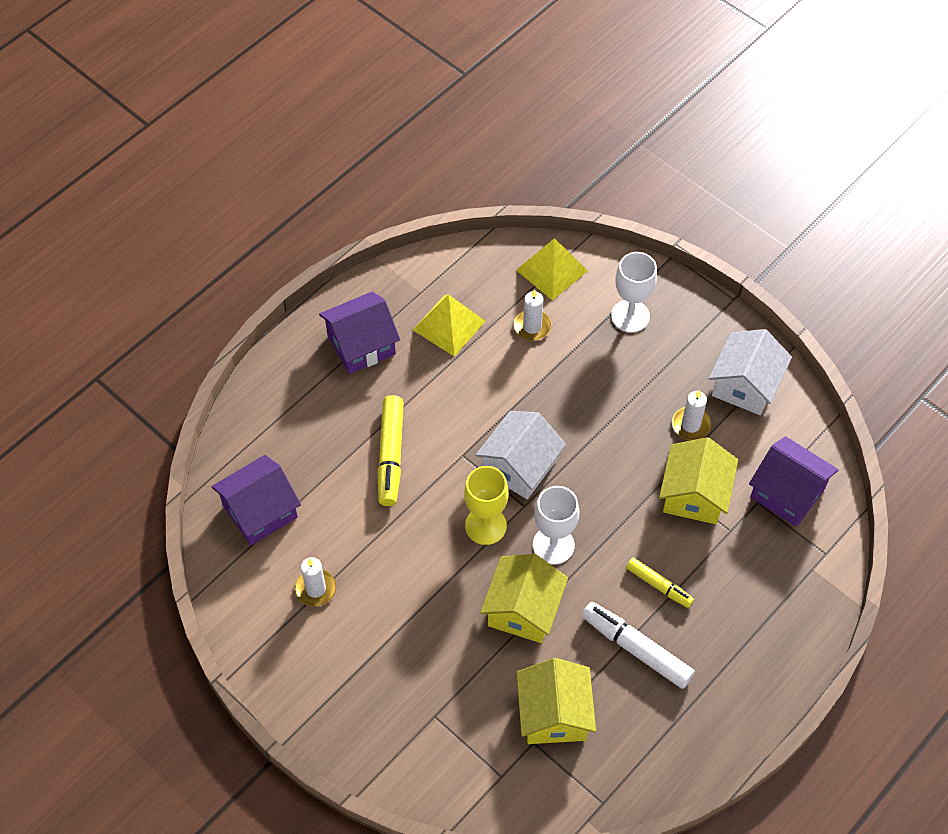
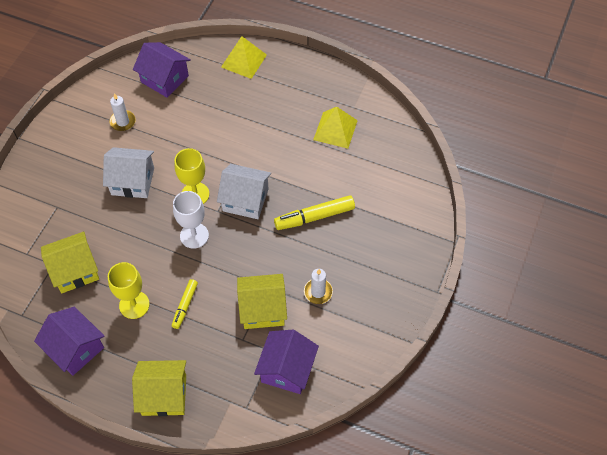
camera: 70 degrees right, 0 degrees up
(361, 345) = (300, 89): purple house -> purple house (75, 348)
(390, 455) = (227, 129): yellow marker -> yellow marker (314, 217)
(523, 610) = (142, 232): yellow house -> yellow house (164, 395)
(532, 326) = (355, 175): white candle -> none
(551, 270) = (406, 173): yellow pyramid -> yellow pyramid (243, 60)
(630, 316) = (391, 230): white goblet -> none
(636, 648) = (134, 305): white marker -> yellow goblet
(745, 385) = (366, 318): white house -> white house (132, 181)

